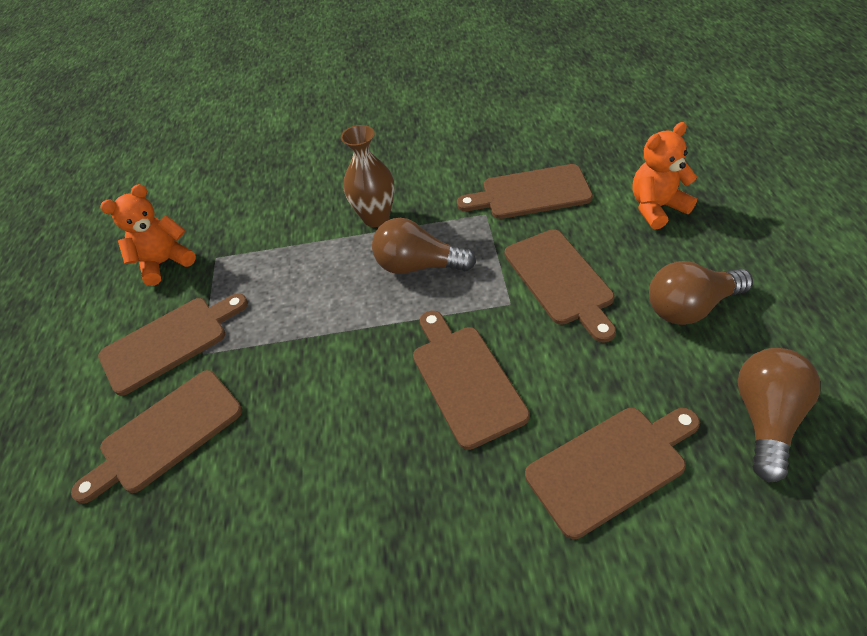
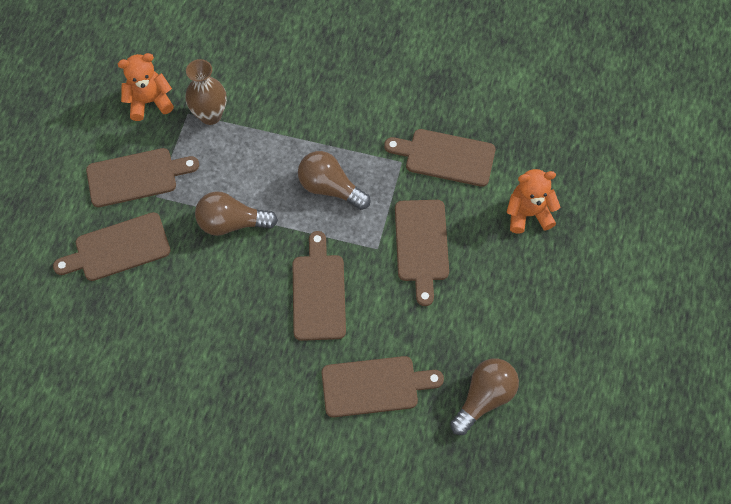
camera: 15 degrees right, 15 degrees up
(376, 218) = (319, 128): brown vase -> brown vase (210, 115)
(690, 307) = (493, 305): brown light bulb -> brown light bulb (232, 223)

